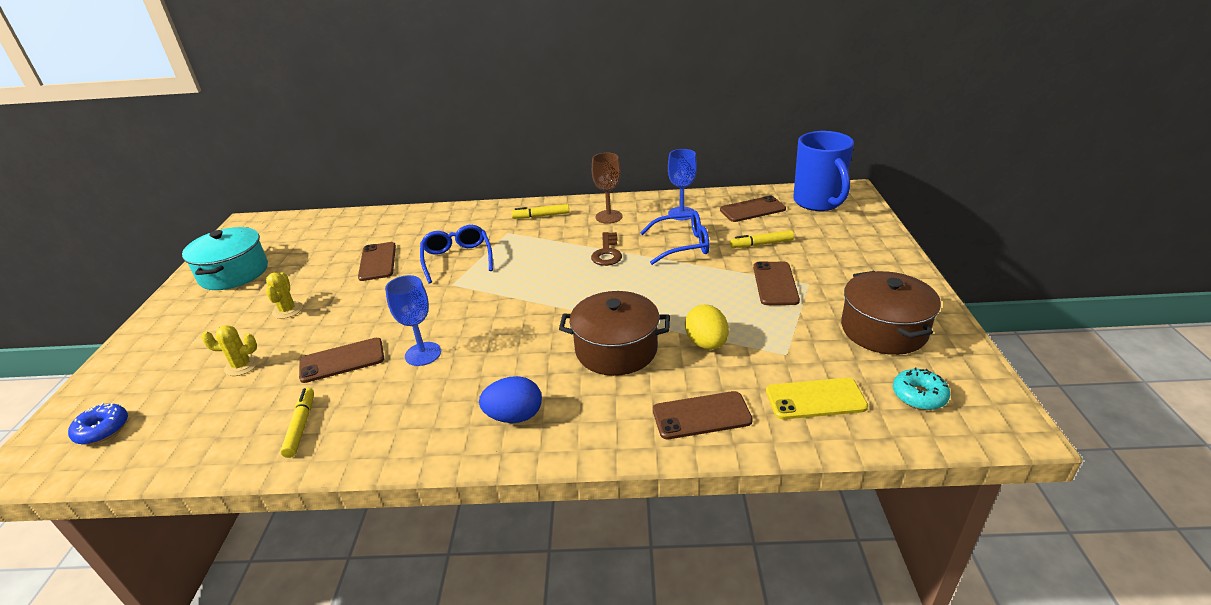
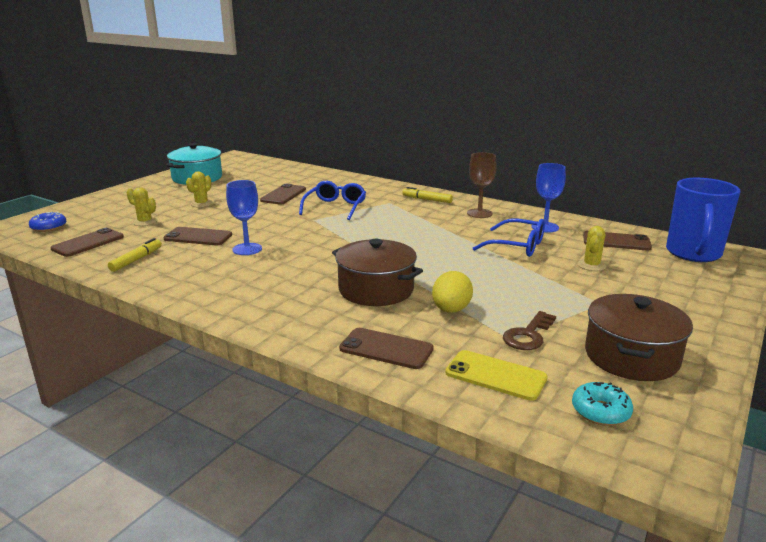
camera: 30 degrees right, 10 degrees down
(514, 416) = (258, 300): blue egg -> none
(607, 253) = (448, 234): brown key -> brown key (528, 335)
(761, 244) = (591, 265): yellow marker -> yellow cactus
(775, 283) = (567, 293): brown phone -> brown phone (88, 243)

